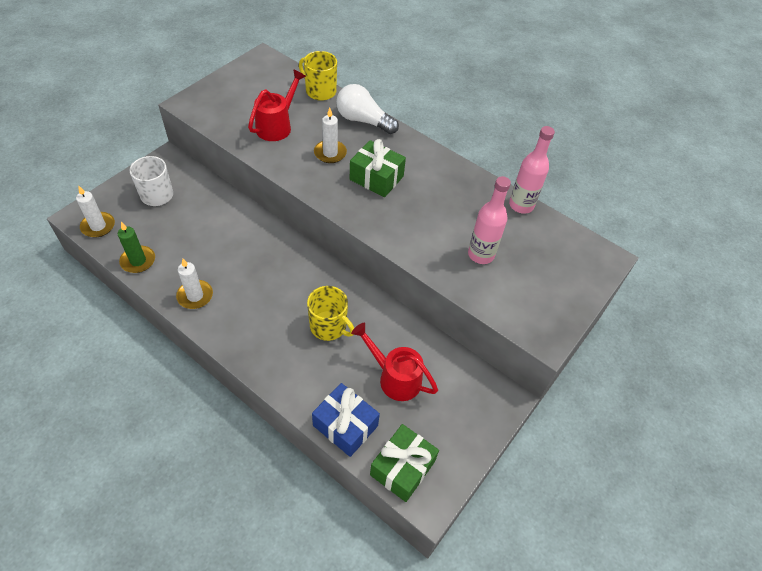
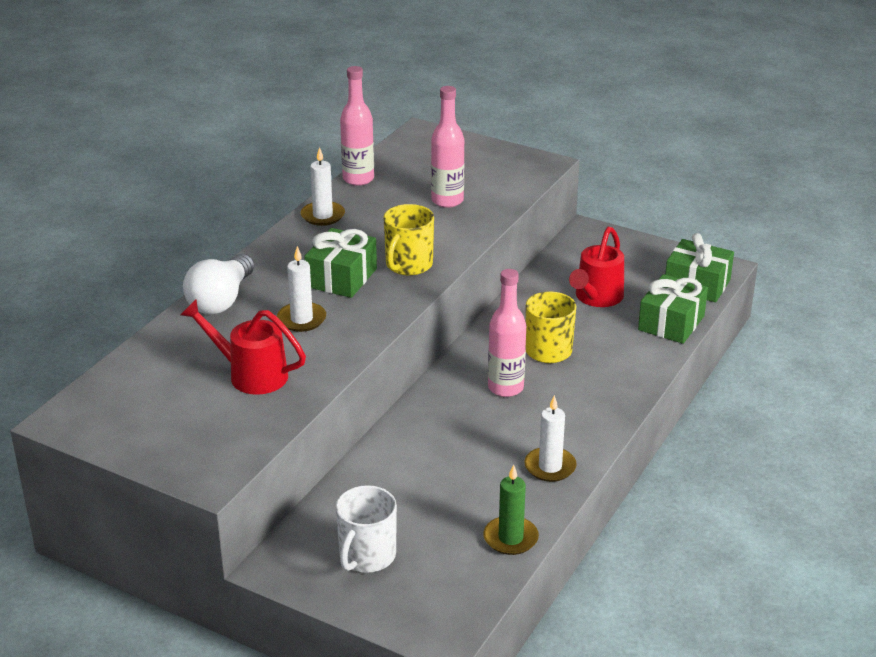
camera: 95 degrees left, 20 degrees down
(98, 226) = (457, 604): white candle -> white candle (322, 215)
(290, 289) = (505, 388): none -> pink bottle
(320, 91) = (154, 346): yellow mug -> yellow mug (408, 265)
(345, 425) = (671, 323): blue gift -> green gift

